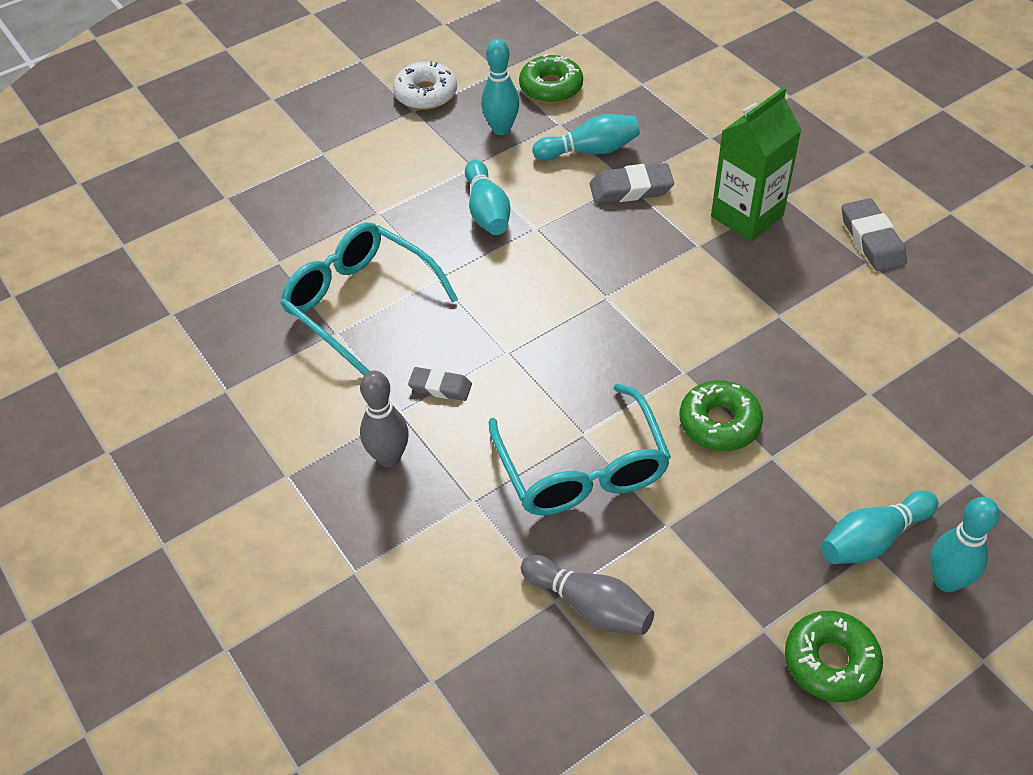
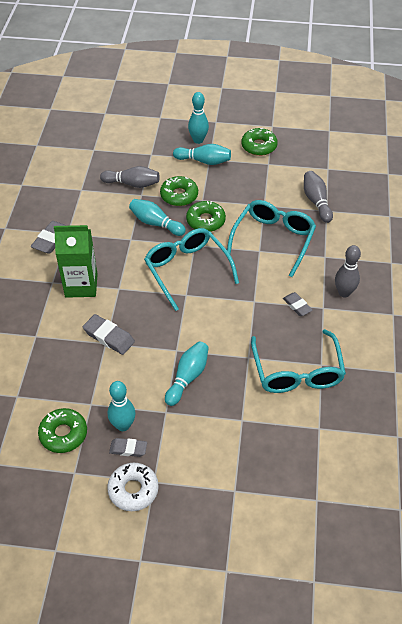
camera: 140 degrees left, 0 degrees up
(470, 116) = (128, 449): none -> grey eraser
(590, 151) = (98, 374): turquoise bowling pin -> turquoise bowling pin (155, 223)
(646, 328) = (187, 270): none -> turquoise glasses
(816, 436) = (179, 195): none -> green donut
(909, 401) = (132, 184): none -> grey bowling pin

